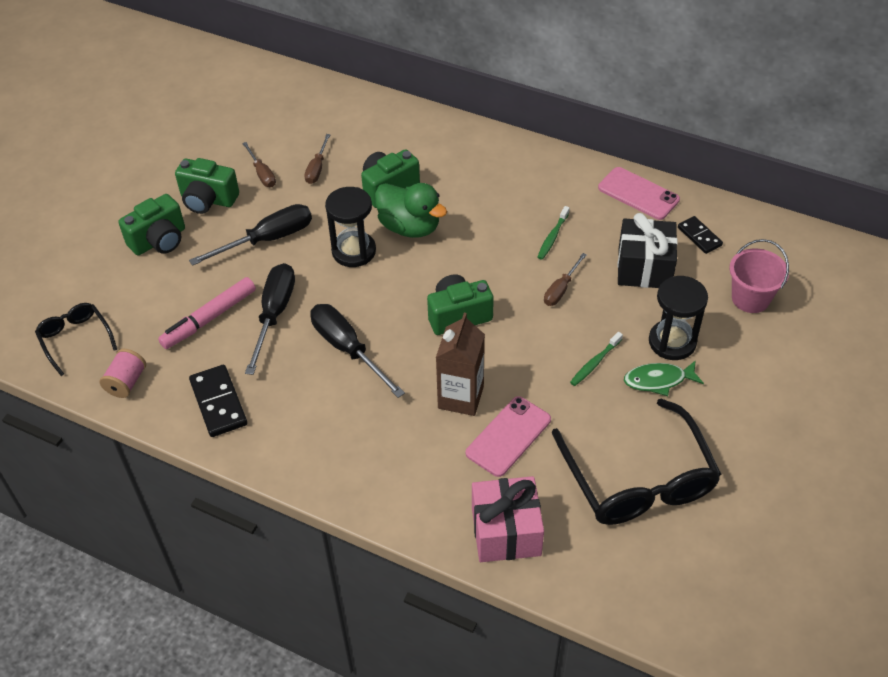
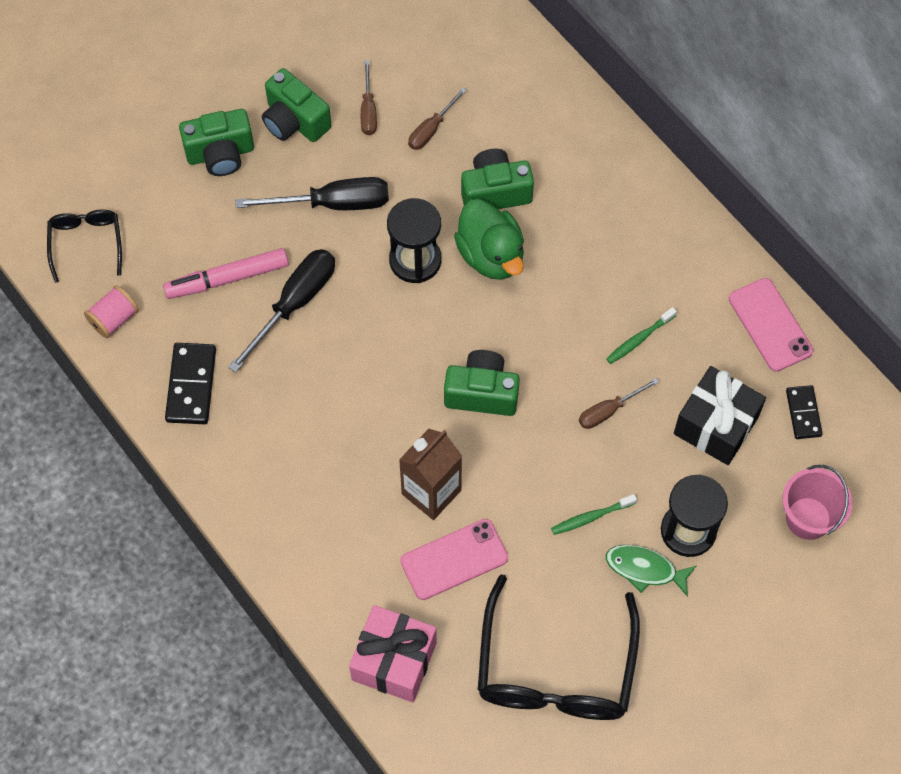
camera: 25 degrees right, 15 degrees up
(347, 349) = (347, 381): black screwdriver -> none

